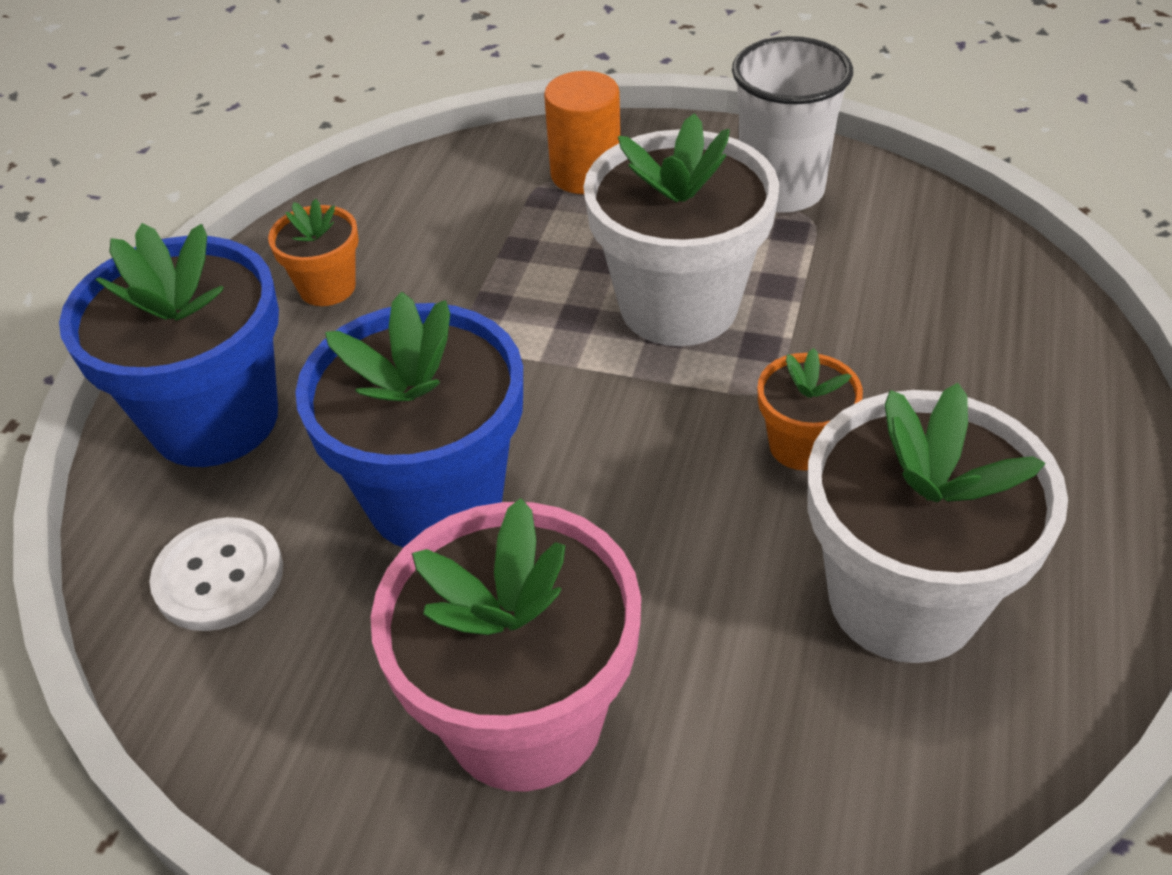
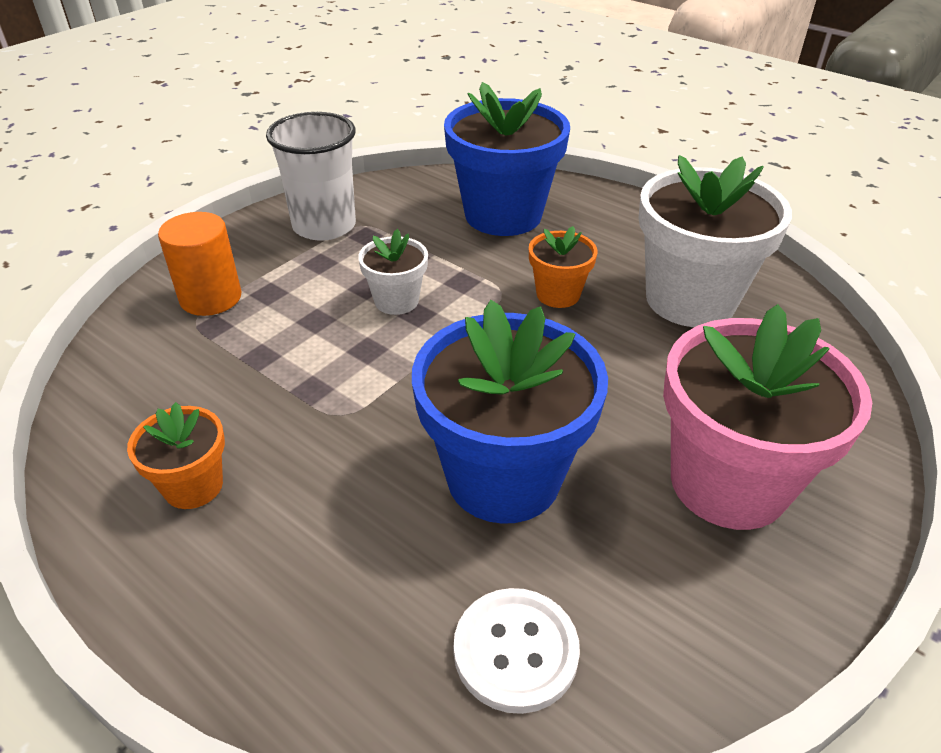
camera: 70 degrees left, 5 degrees down
(215, 419) = (307, 615): blue flower pot -> blue flower pot (503, 215)
(678, 305) = (396, 301): white flower pot -> white flower pot, size x0.49

